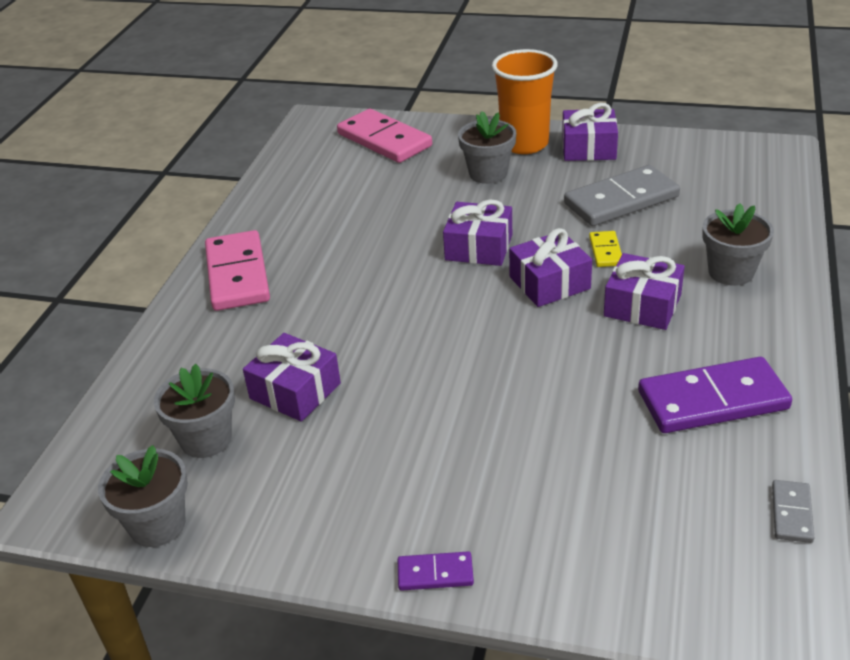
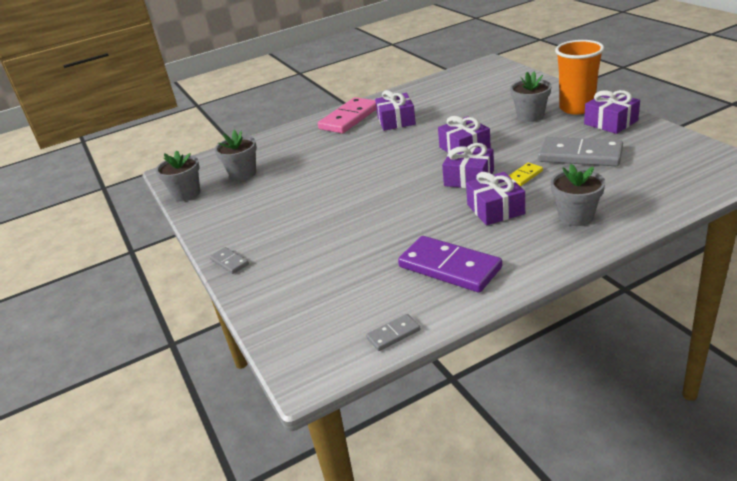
camera: 50 degrees right, 5 degrees down
(295, 391) = (296, 172): purple gift -> purple gift (396, 121)
(384, 140) = (506, 83): pink domino -> none
(435, 573) = (229, 262): purple domino -> grey domino

